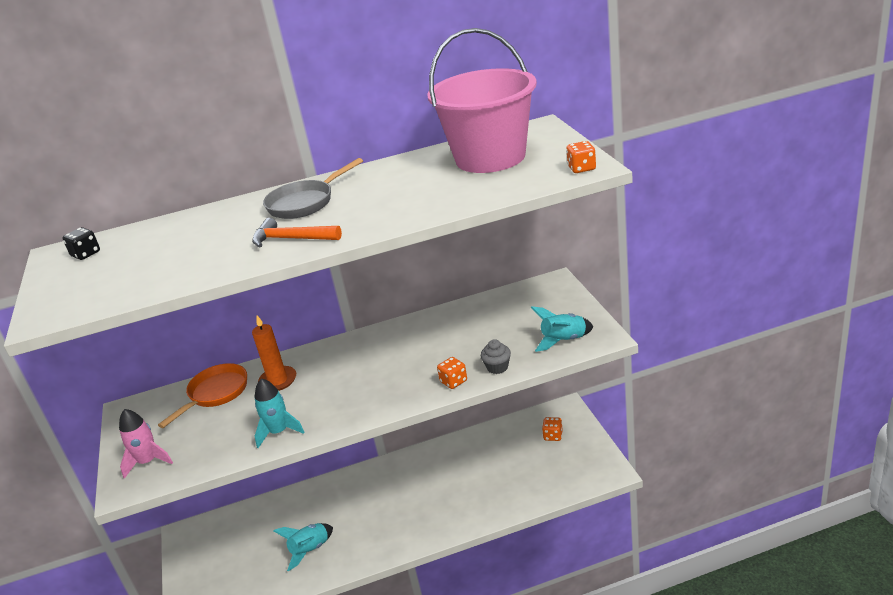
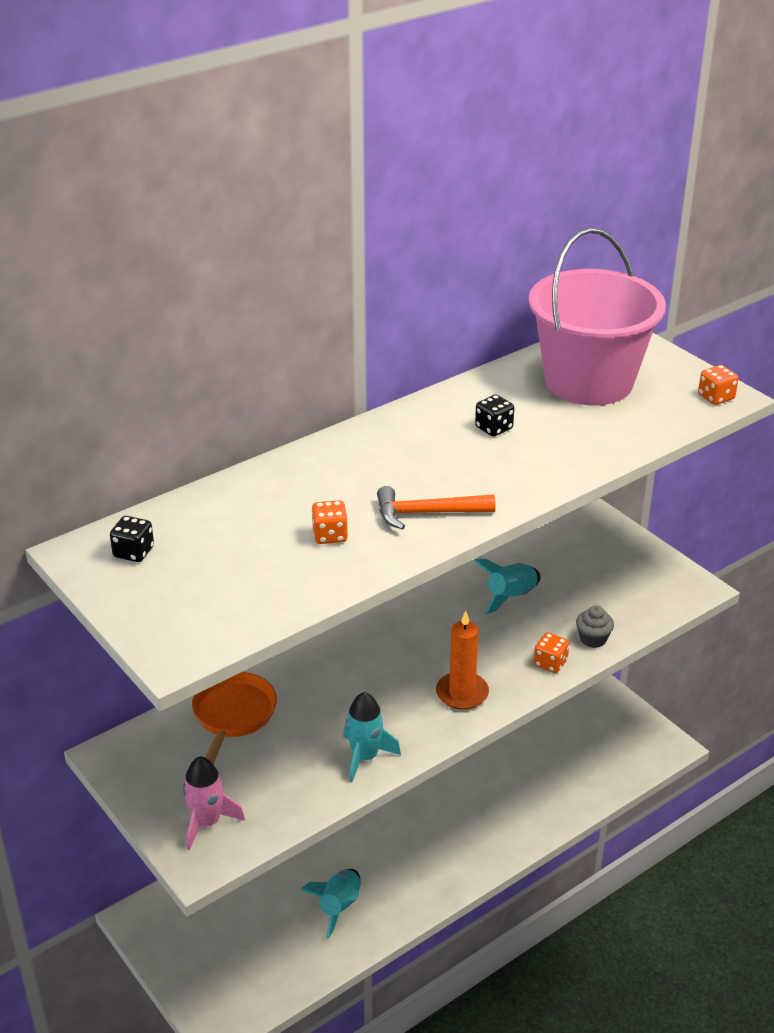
camera: 25 degrees left, 5 degrees up
(278, 380) = (311, 688): orange candle -> orange candle (462, 693)
(305, 203) = (393, 457): grey pan -> none
(392, 186) = (494, 428): none -> black dice
(553, 436) = (578, 710): orange dice -> orange dice (330, 535)
(564, 340) = (652, 596): turquoise rocket -> turquoise rocket (510, 597)

